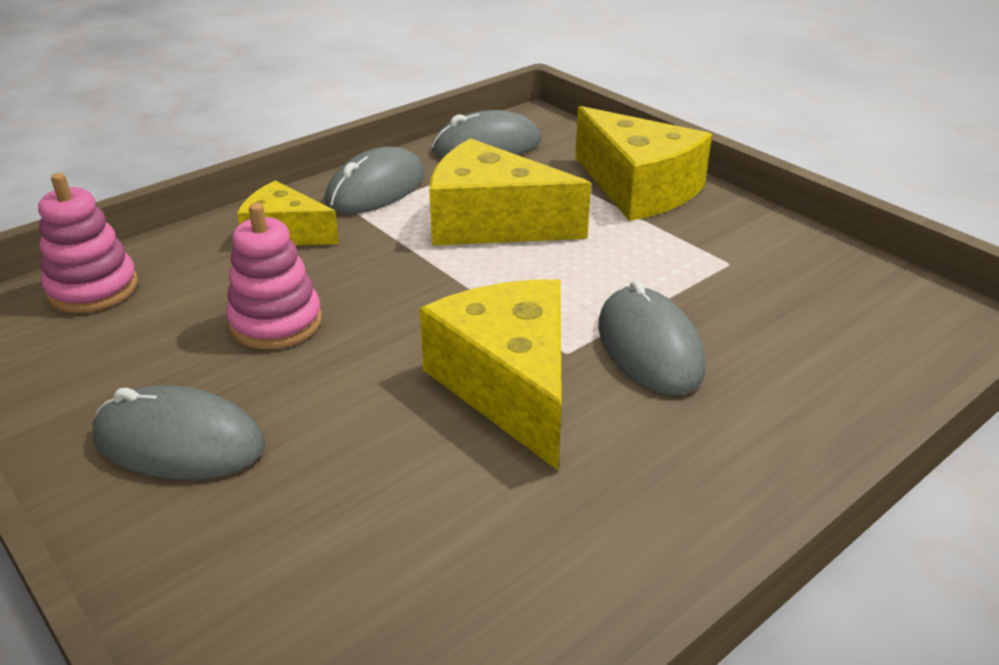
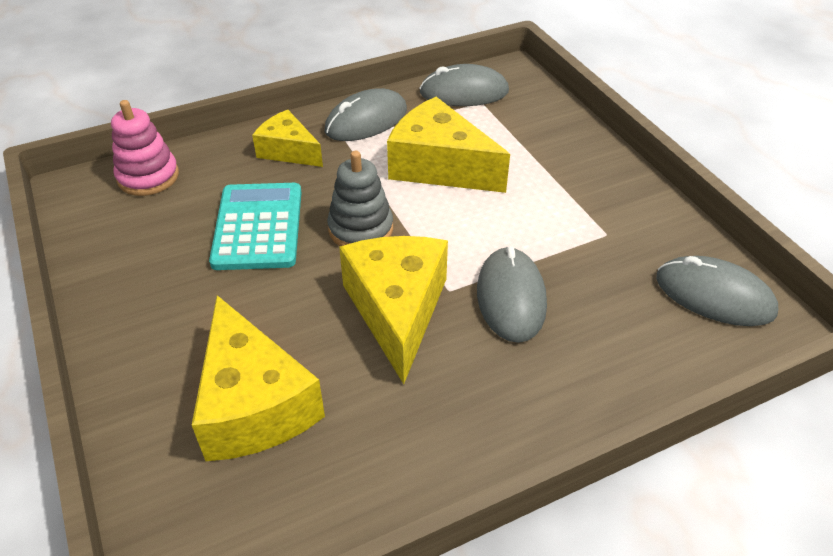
camera: 15 degrees right, 10 degrees up
(179, 442) = (168, 309): grey mouse -> grey mouse (714, 295)
(276, 322) = (258, 227): pink stacking toy -> turquoise calculator
(419, 303) = (361, 229): none -> grey stacking toy
(638, 188) = (566, 151): yellow cheese -> yellow cheese (254, 404)

